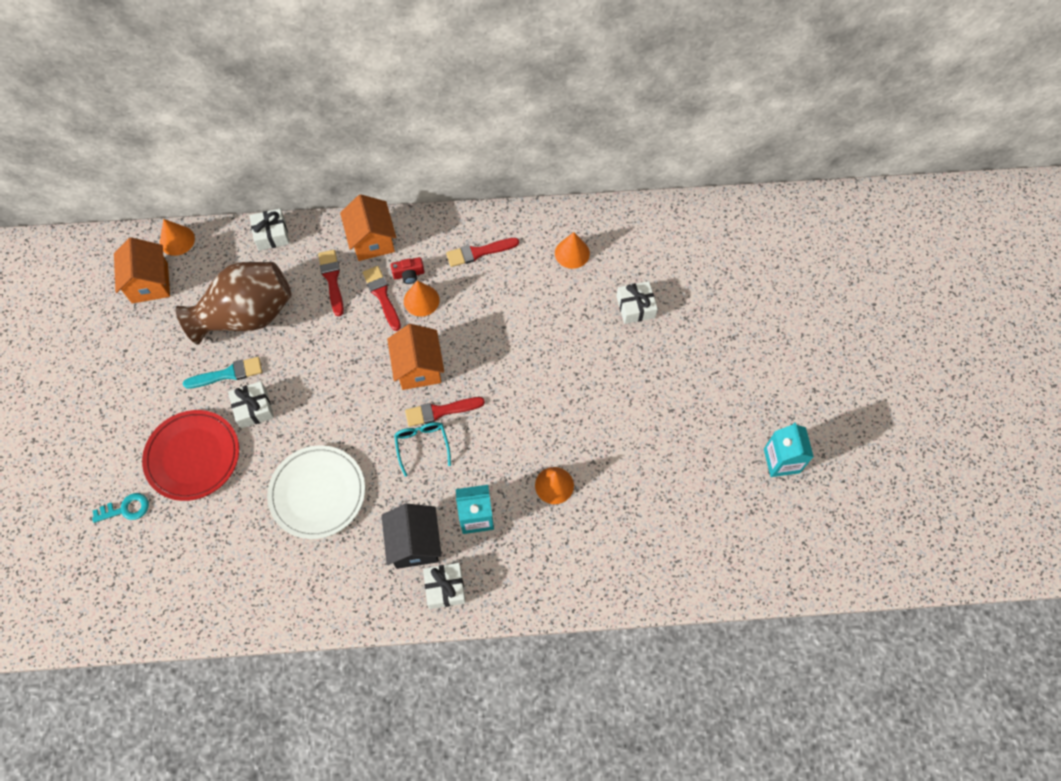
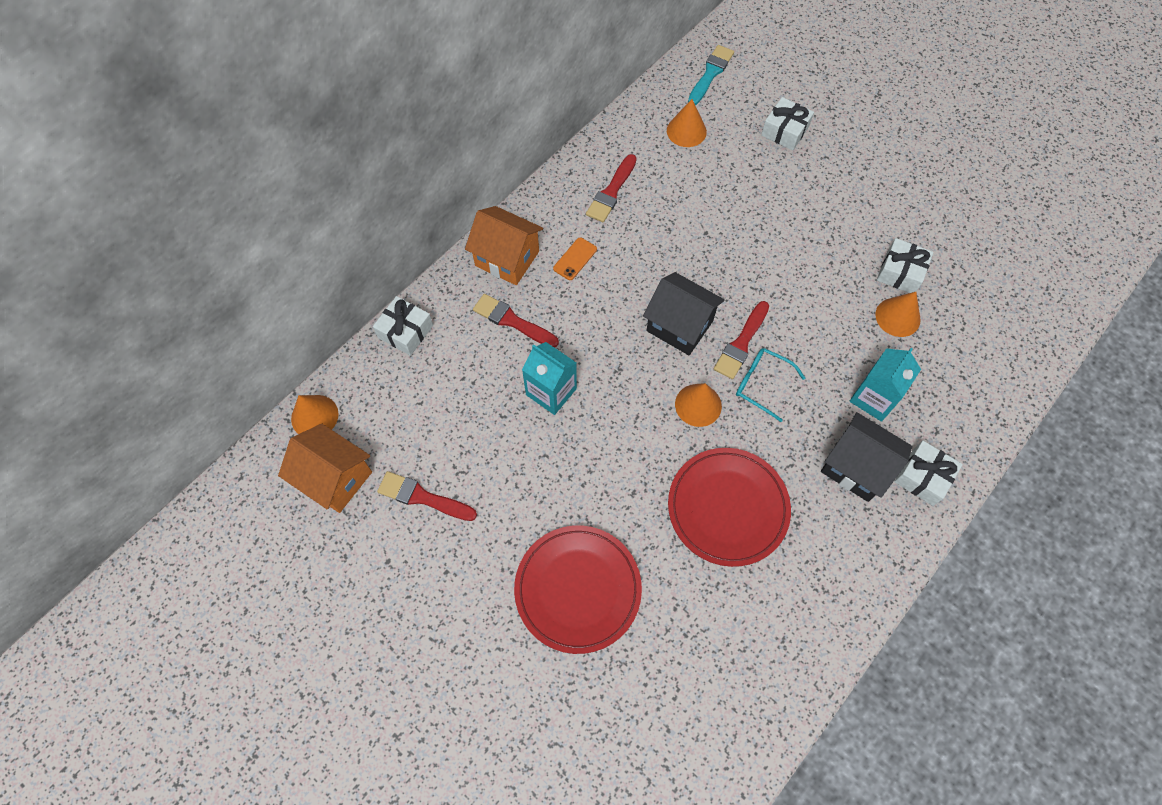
camera: 45 degrees left, 0 degrees up
(126, 509) = (574, 700): turquoise key -> none
(228, 374) = (518, 486): turquoise brush -> turquoise brush (710, 73)
(246, 315) = (470, 421): brown vase -> none
(253, 408) = (580, 493): white gift -> white gift (900, 272)
(317, 493) = (727, 508): white plate -> red plate
(382, 295) = (574, 296): red brush -> red brush (422, 497)
(409, 274) = (575, 259): red camera -> orange phone
(418, 368) = (679, 326): orange house -> black house
(421, 300) = (612, 270): orange cone -> orange cone (698, 405)
(781, 461) = (1019, 152): turquoise carton -> turquoise carton (551, 391)

